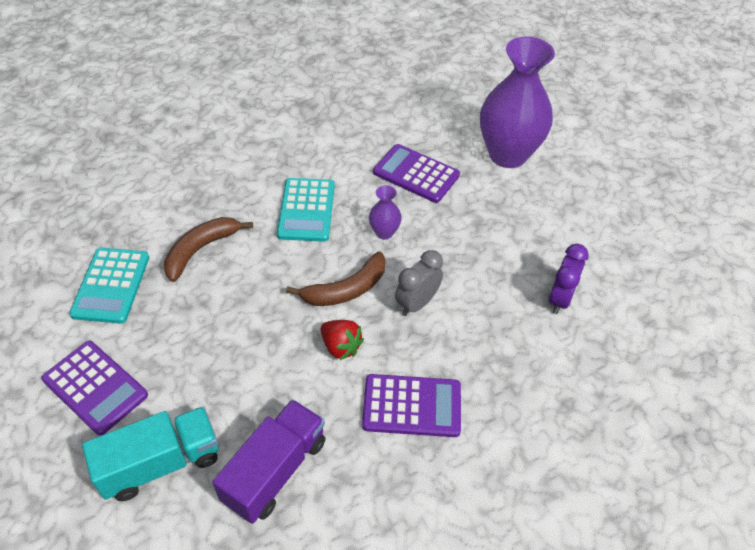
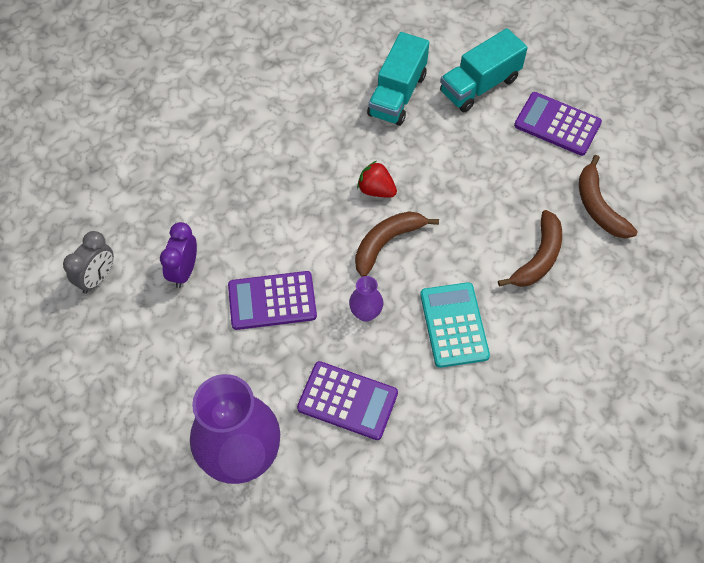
camera: 170 degrees right, 10 degrees up
(111, 285) = (598, 207): turquoise calculator -> brown banana
(275, 470) = (397, 95): purple truck -> turquoise truck
(412, 406) = (307, 154): purple calculator -> purple calculator (272, 301)
(417, 303) = (318, 241): grey clock -> grey clock (97, 278)

